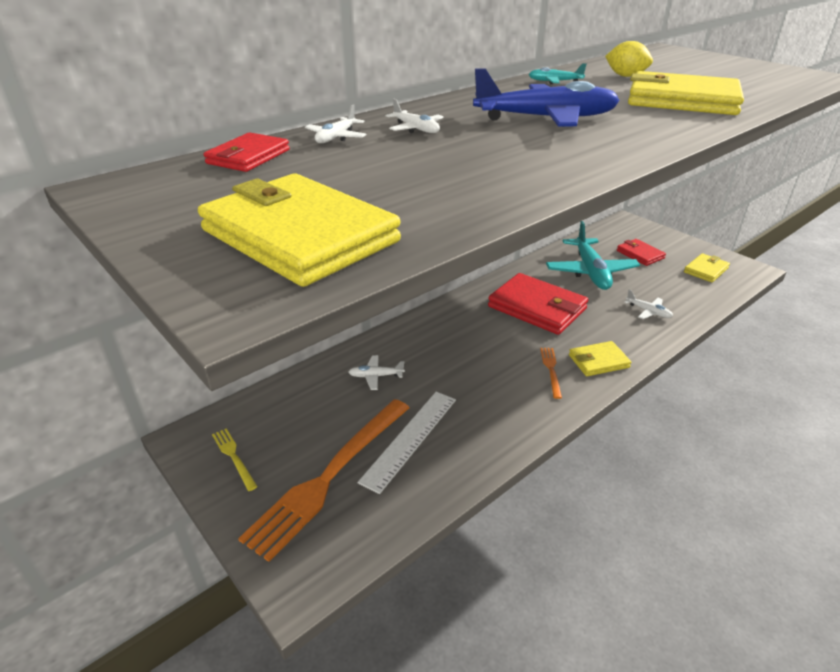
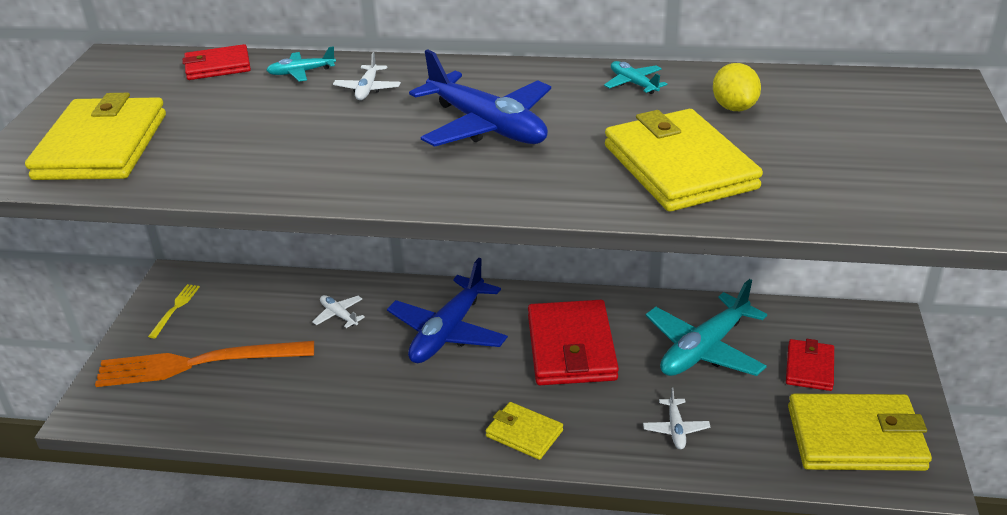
camera: 50 degrees right, 0 degrees up
(336, 137) = (301, 72): white plane -> turquoise plane
(410, 438) = (279, 378): white ruler -> none
(461, 341) = (448, 332): none -> blue plane
(551, 370) = (469, 409): orange fork -> none
(705, 270) = (855, 438): yellow wallet -> yellow wallet, size x1.84

